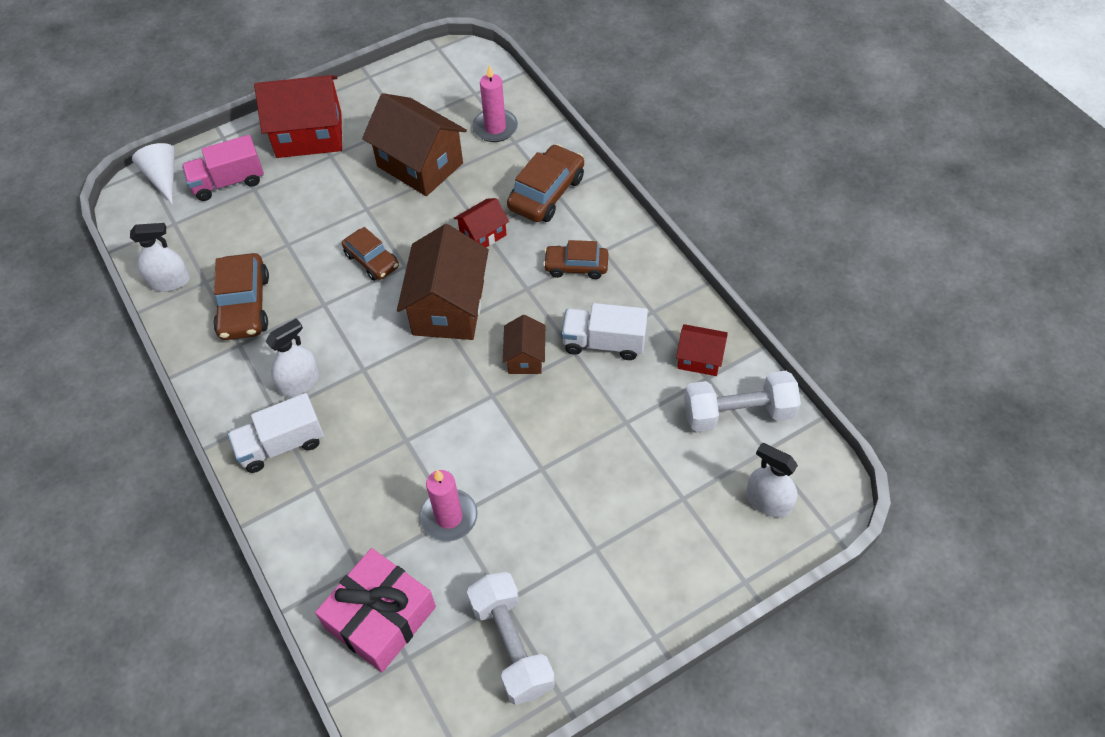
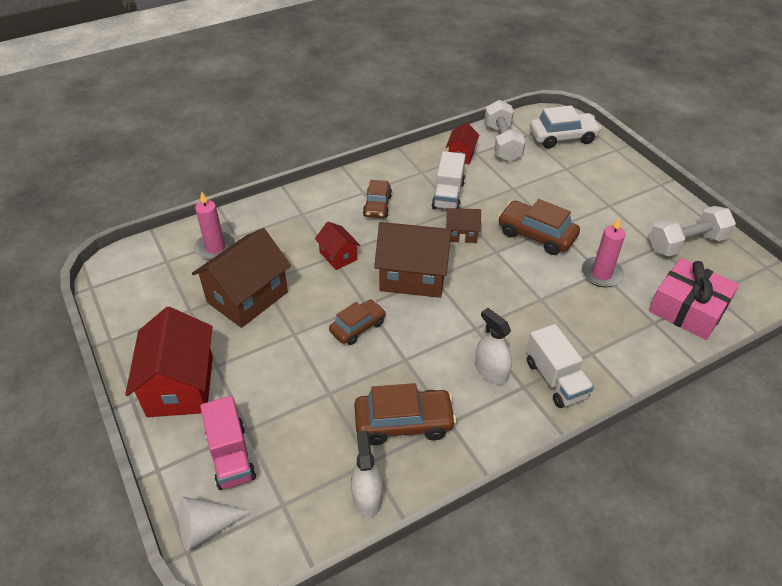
camera: 90 degrees left, 10 degrees down
(546, 193) = (299, 219): brown car -> brown car (536, 235)
(768, 501) = (562, 137): white spray bottle -> white car

